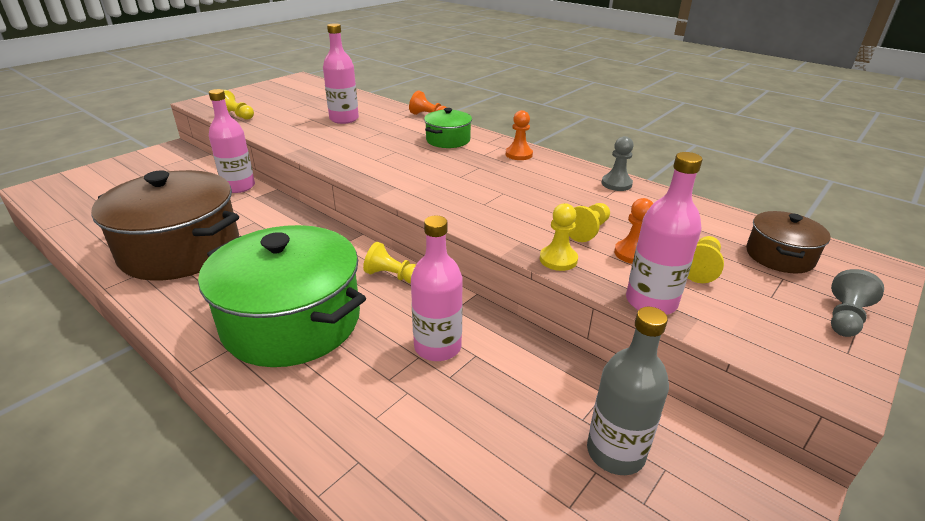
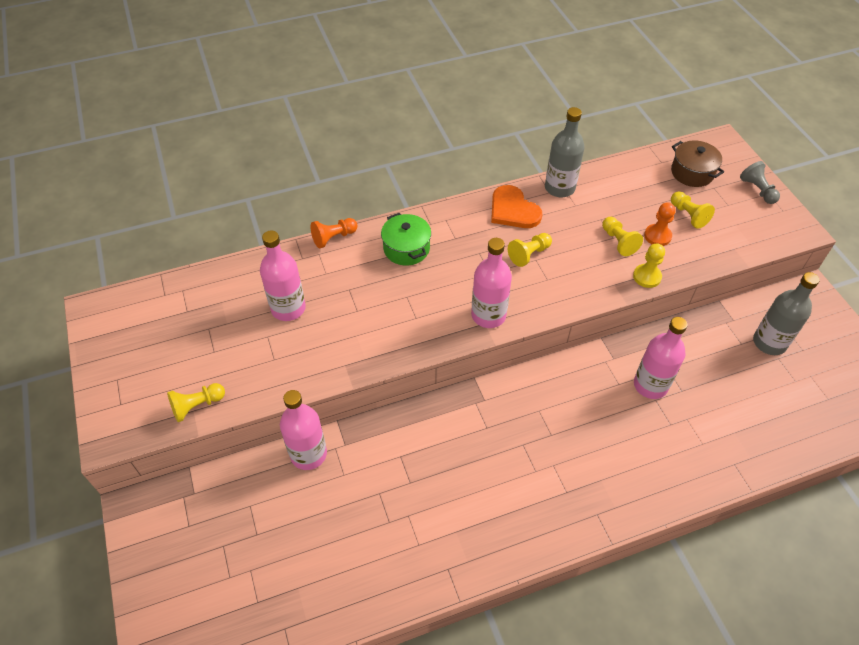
camera: 60 degrees left, 20 degrees up
(180, 249) = (421, 528): brown pot -> none
(292, 321) = (581, 464): green pot -> none
(392, 276) = (552, 380): yellow pawn -> yellow pawn (529, 254)
(519, 154) = (471, 216): orange pawn -> none
(552, 169) = (513, 210): none -> orange heart
(616, 184) = (559, 188): grey pawn -> grey bottle
(651, 302) = (711, 259): pink bottle -> pink bottle (488, 315)

